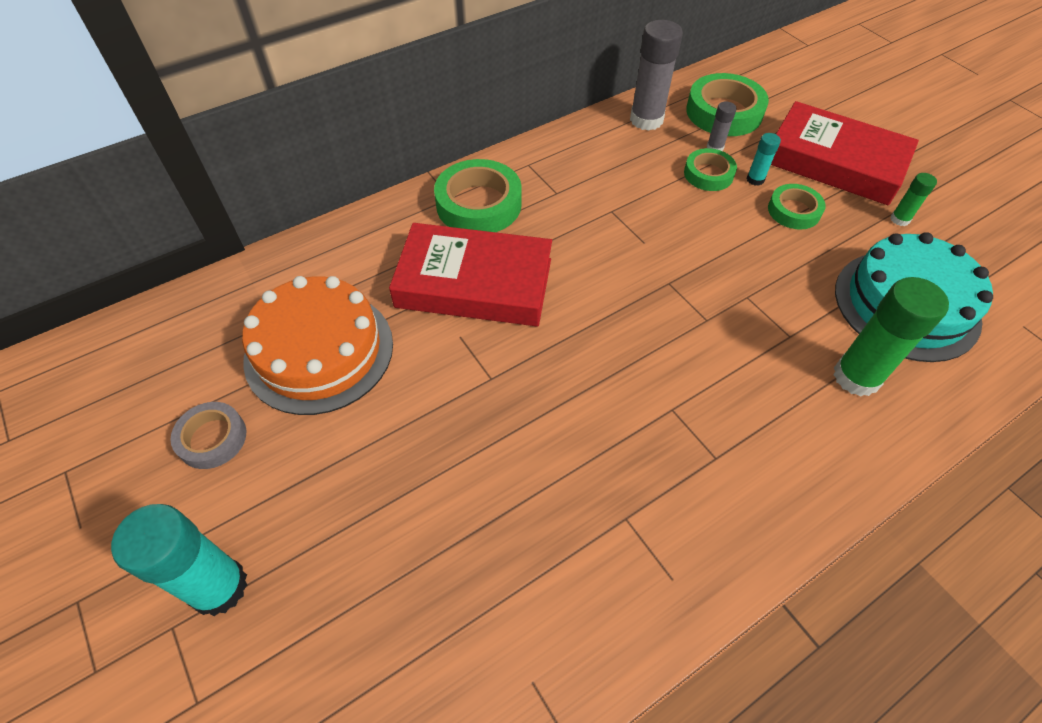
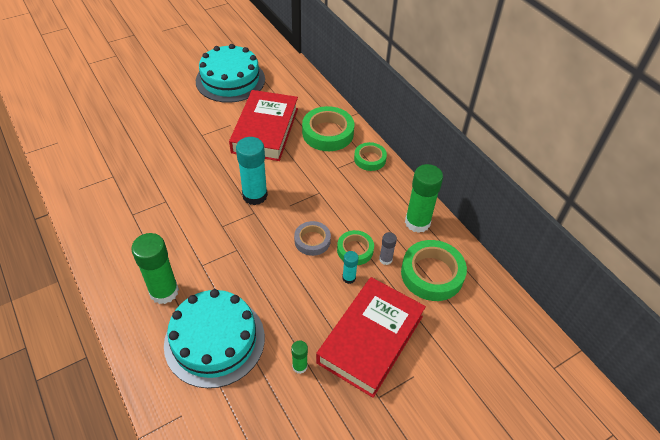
camera: 90 degrees right, 5 degrees down
(212, 438) = (191, 55): grey tape -> grey tape (312, 241)
(219, 587) = (126, 63): turquoise glue stick -> turquoise glue stick (255, 195)
(319, 351) = (230, 80): orange cake -> turquoise cake
(646, 120) = (417, 222): grey glue stick -> green glue stick
(794, 211) = (313, 295): green tape -> green tape (370, 159)

